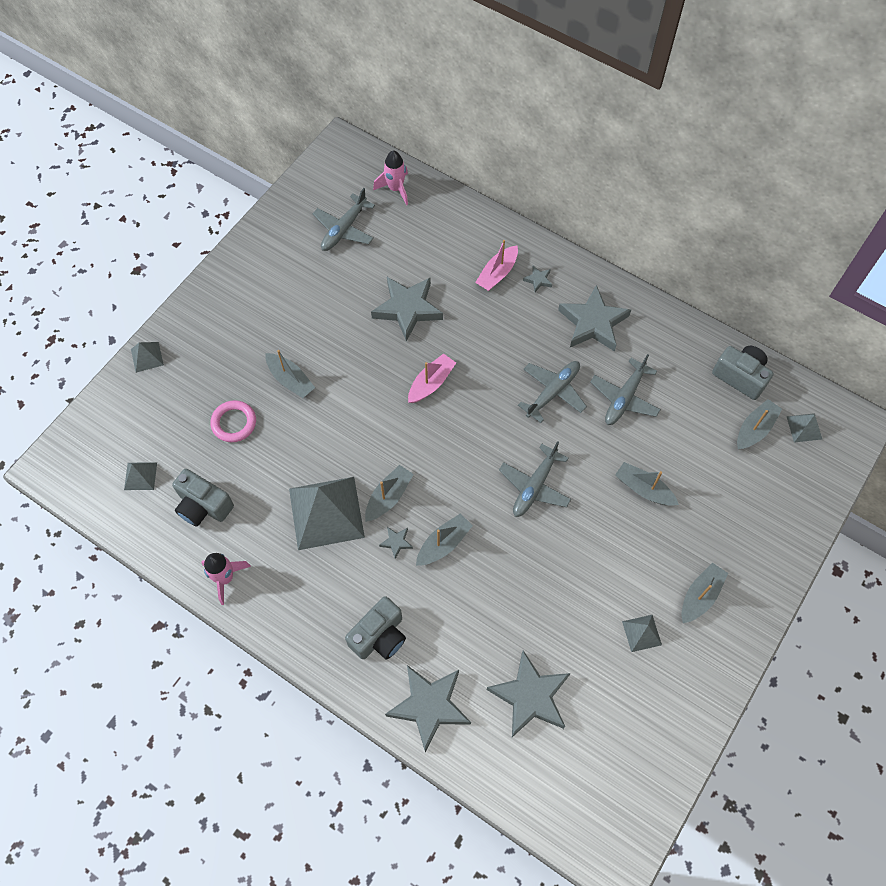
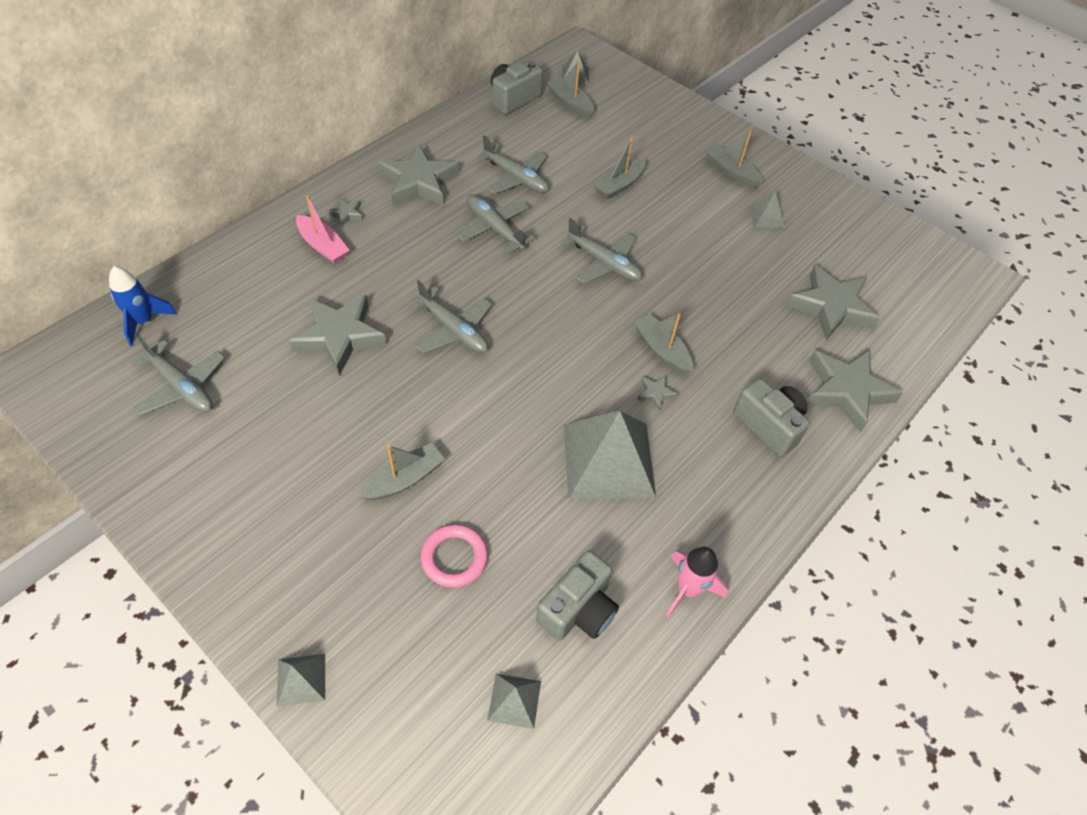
camera: 85 degrees left, 10 degrees down
(388, 497) = (597, 393): grey boat -> none
(395, 189) = (144, 321): pink rocket -> blue rocket
(431, 383) = (453, 329): pink boat -> grey plane

